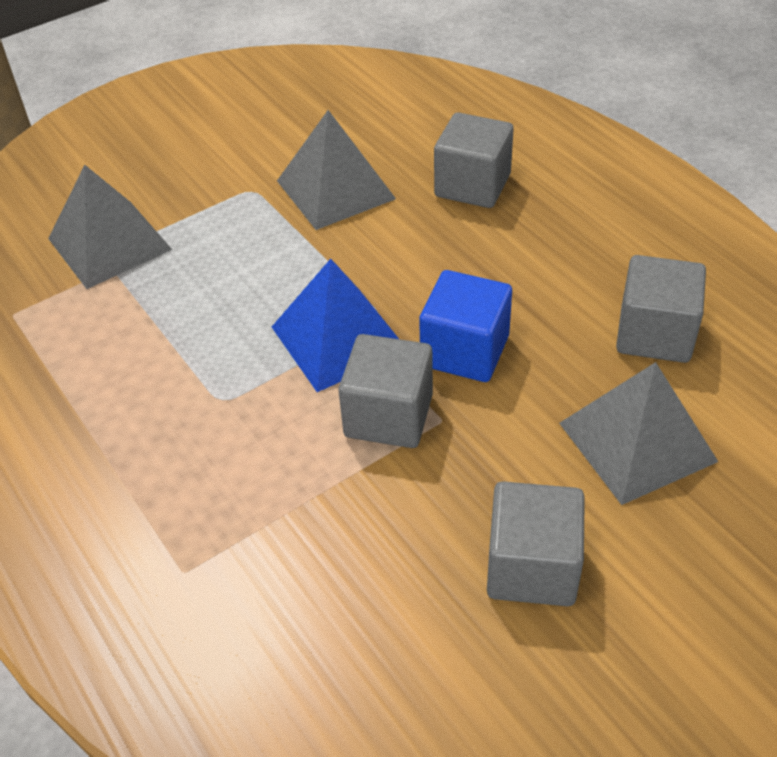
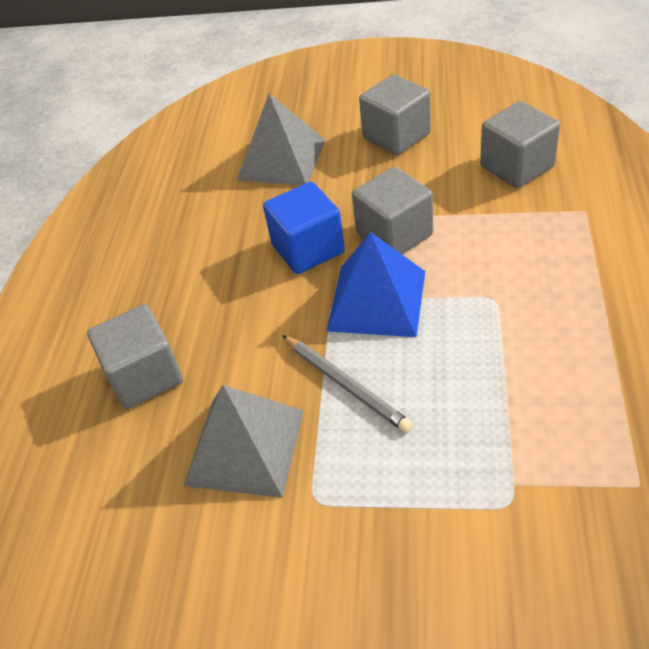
camera: 135 degrees left, 0 degrees up
(109, 244) = (500, 520): grey pyramid -> none
(299, 261) = (345, 385): none -> grey pencil
(654, 334) = (196, 203): grey cube -> grey cube (517, 166)

